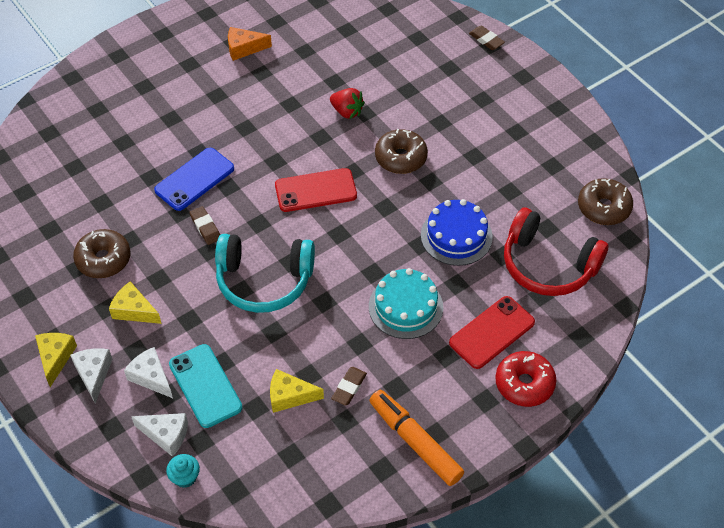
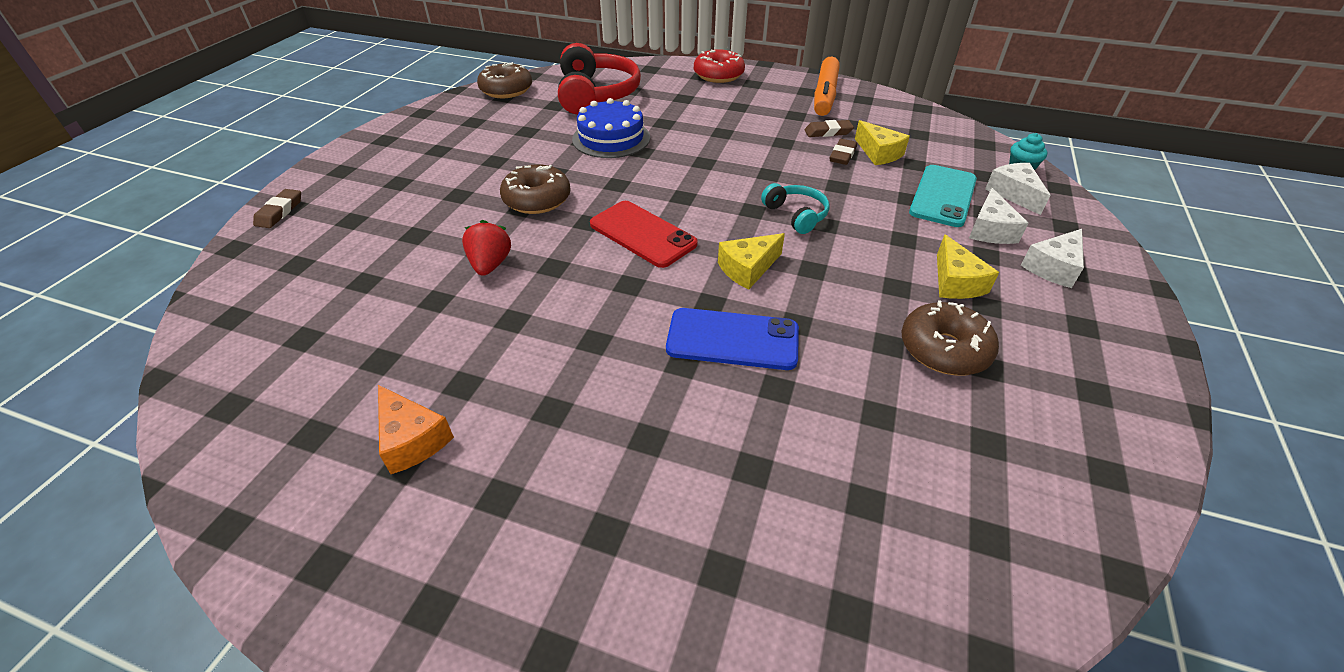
camera: 125 degrees left, 10 degrees down
(55, 358) = (1091, 306): yellow cheese -> yellow cheese (748, 269)
(205, 227) = (788, 289): brown eraser -> brown eraser (842, 155)
(264, 281) = (796, 215): turquoise headphones -> turquoise headphones, size x0.52
(405, 307) = (718, 135): turquoise cake -> none
(492, 332) = (692, 96): red phone -> none

